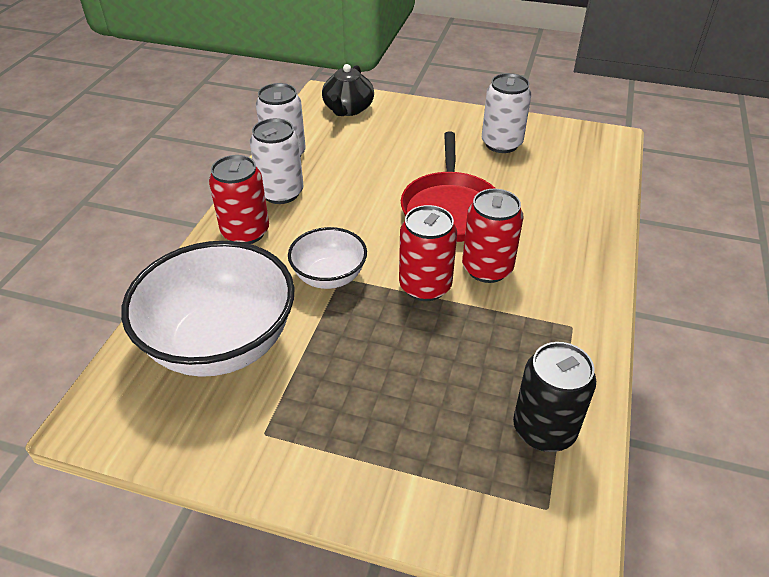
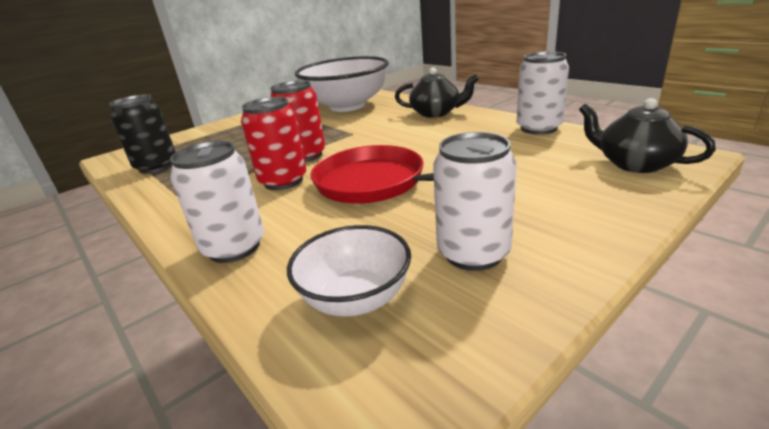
camera: 125 degrees right, 15 degrees down
(245, 232) = (436, 113): red can -> black teapot
(281, 193) = (475, 124): white can -> white can (234, 247)
(329, 276) = (359, 130): white bowl -> white bowl (355, 298)

